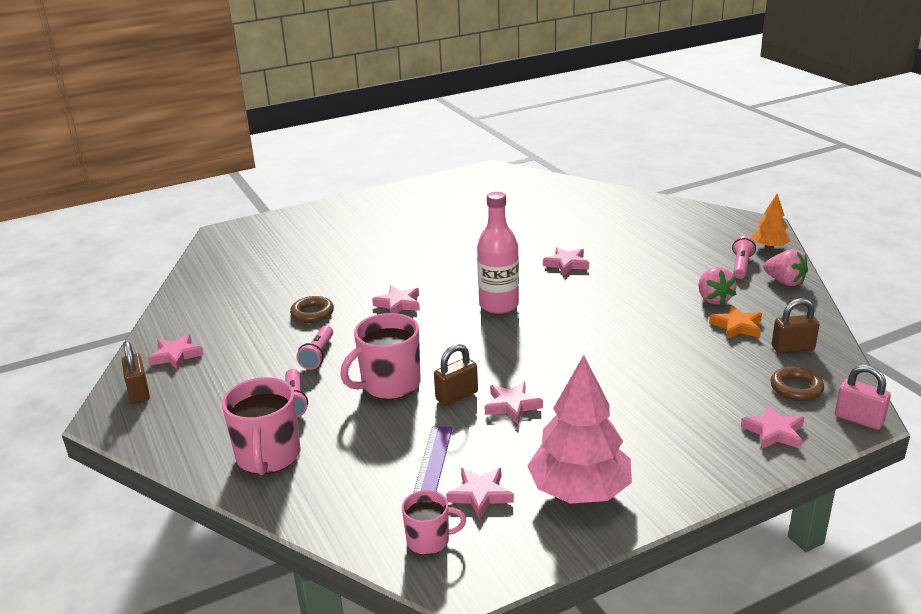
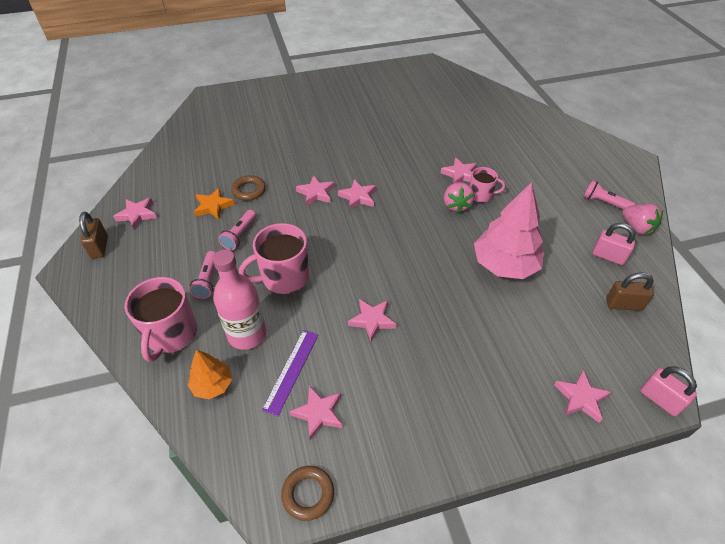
camera: 10 degrees right, 20 degrees up
(429, 540) = (264, 454): pink mug -> pink mug (481, 195)
(452, 300) = (358, 197): none -> pink star
(456, 396) = (332, 300): brown padlock -> none
(499, 305) = (393, 209): pink bottle -> pink bottle (247, 334)
(579, 491) = (399, 428): pink tree -> pink tree (504, 265)
(713, 299) = (570, 236): pink strawberry -> pink strawberry (456, 205)
(737, 326) = (582, 270): orange star -> orange star (213, 206)
(741, 266) = (604, 202): pink flashlight -> pink flashlight turned 90 degrees counterclockwise
(762, 310) = (608, 256): none -> pink padlock
(769, 247) = (634, 186): orange tree -> orange tree (212, 385)
(796, 388) = (614, 351): brown ring -> brown ring (308, 494)

